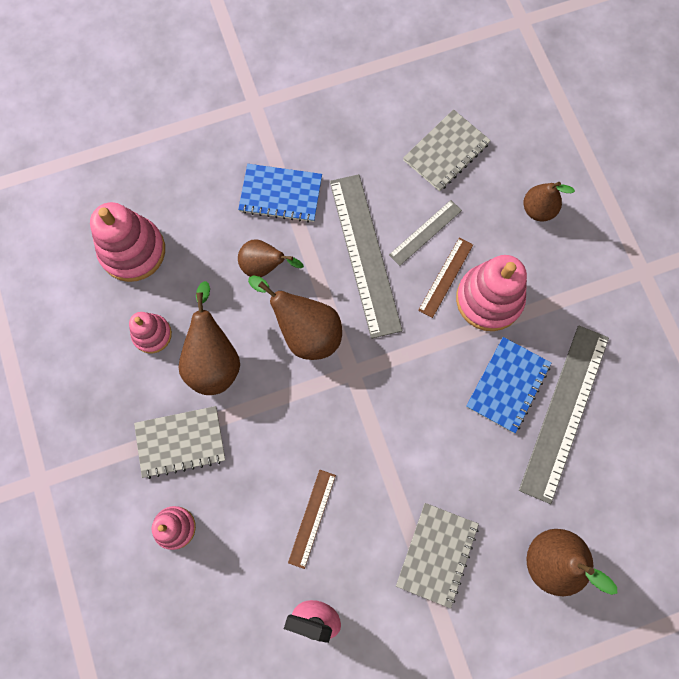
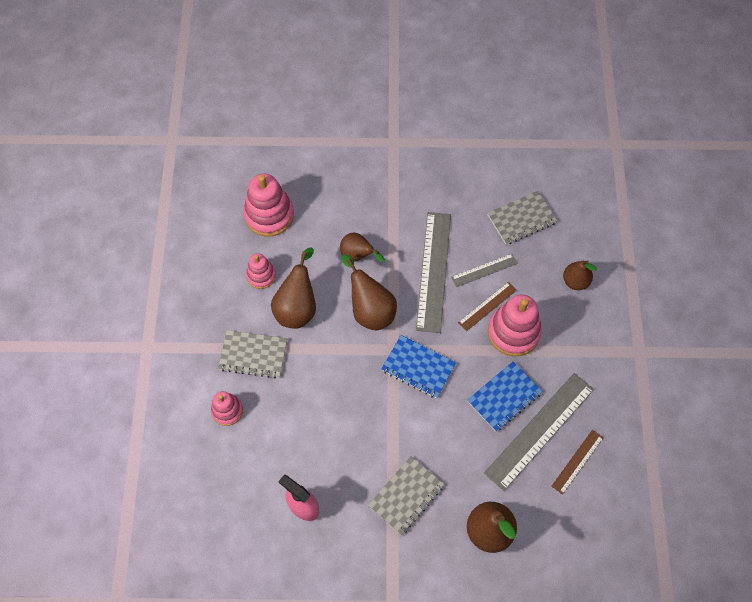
camera: 20 degrees right, 10 degrees down
(280, 194) = (388, 210): blue notebook -> blue notebook (418, 367)
(311, 518) = (325, 438): brown ruler -> brown ruler (577, 461)

